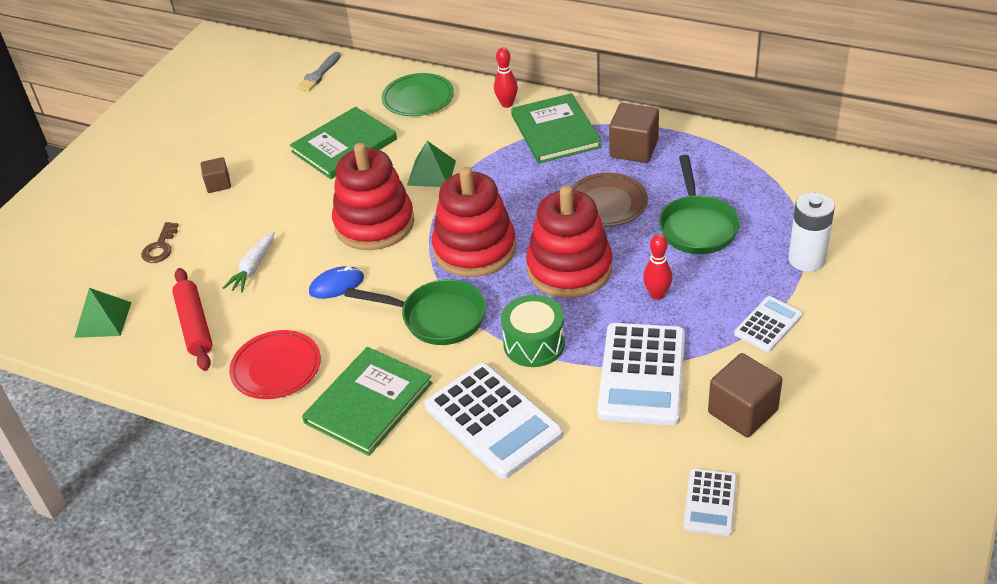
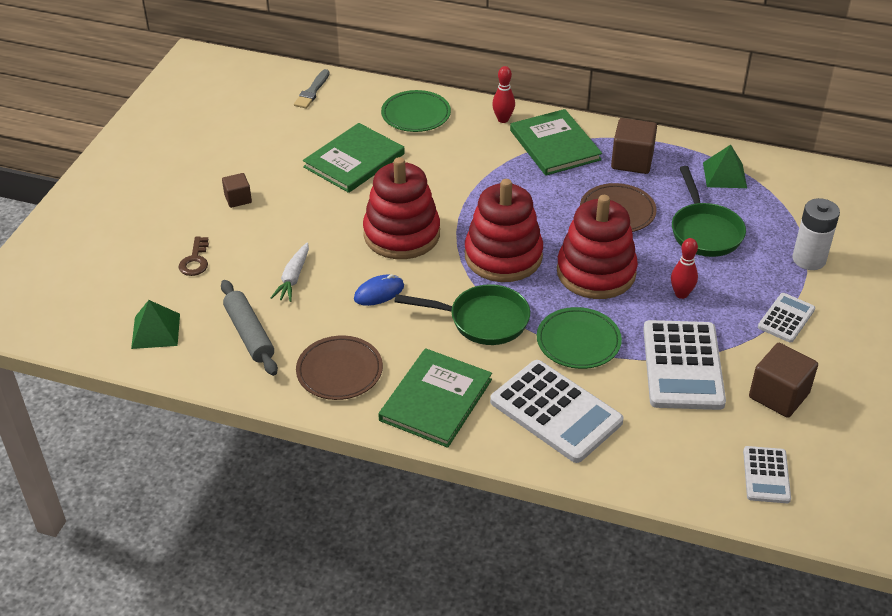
camera: 10 degrees left, 0 degrees up
(195, 325) = (249, 334): red rolling pin -> grey rolling pin
(276, 368) = (339, 371): red plate -> brown plate
(431, 173) = (445, 185): green pyramid -> green pyramid (724, 175)
(534, 344) = (578, 341): green drum -> green plate

